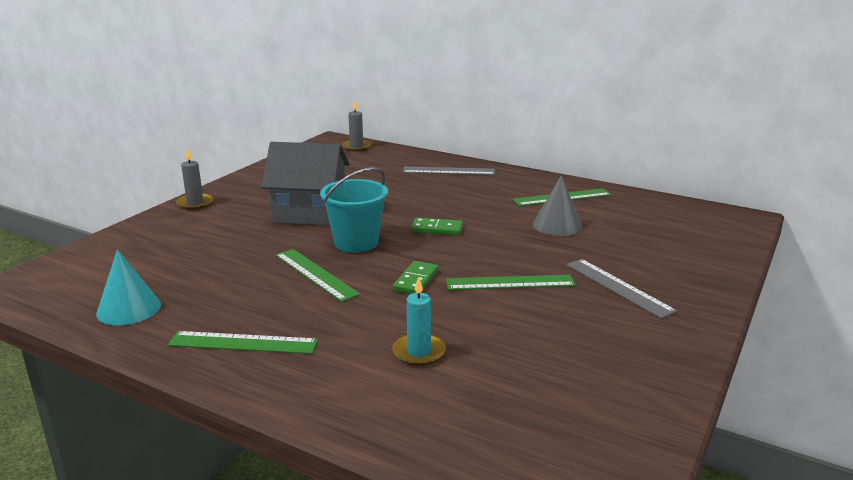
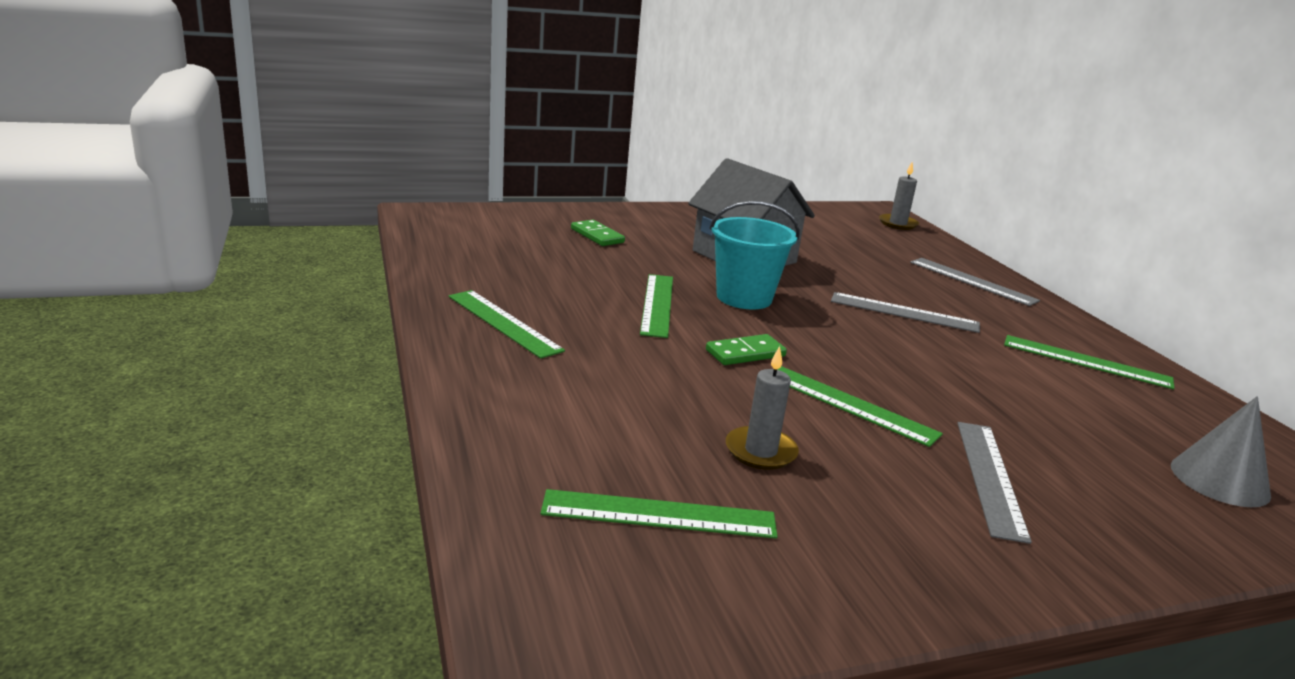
camera: 40 degrees right, 0 degrees up
(129, 309) = (468, 260): turquoise cone -> none
(195, 203) = (653, 211): grey candle -> grey candle (760, 451)
(419, 352) = (635, 408): turquoise candle -> none
(437, 229) = (855, 323): green domino -> green domino (597, 236)
(449, 209) = (904, 312): none -> grey ruler
(532, 406) = (659, 514): none -> green ruler
(557, 225) = (1022, 383): grey cone -> grey cone (1219, 480)

